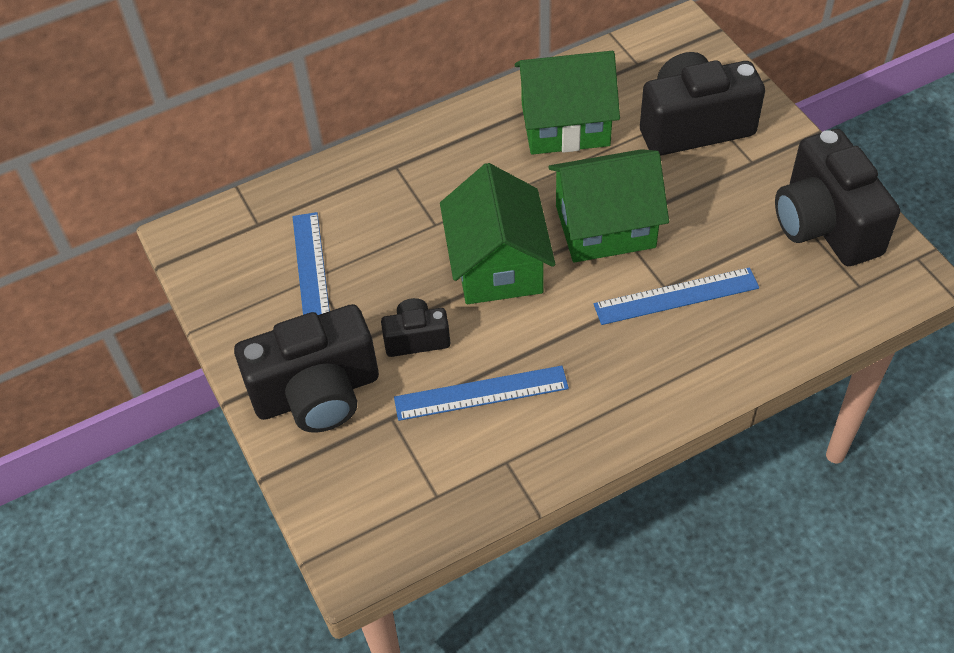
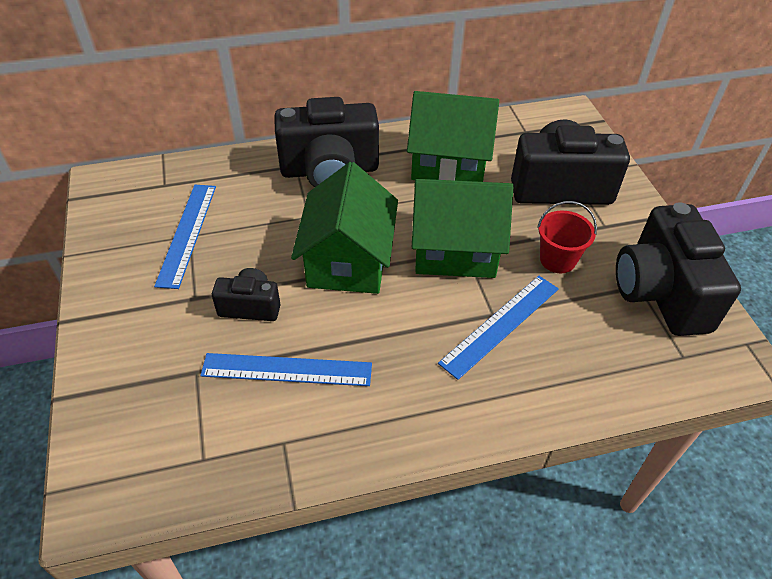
camera: 10 degrees right, 5 degrees down
(317, 393) = (141, 333): black camera -> black camera (329, 170)
(676, 296) = (501, 325): blue ruler -> blue ruler turned 45 degrees counterclockwise
(713, 212) = (557, 260): none -> red bucket

